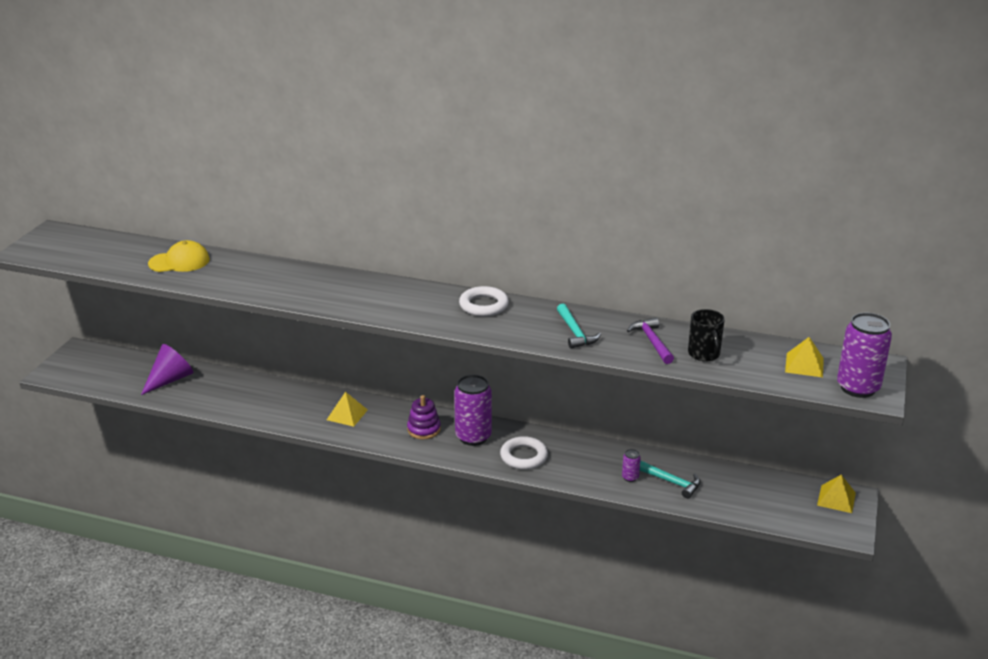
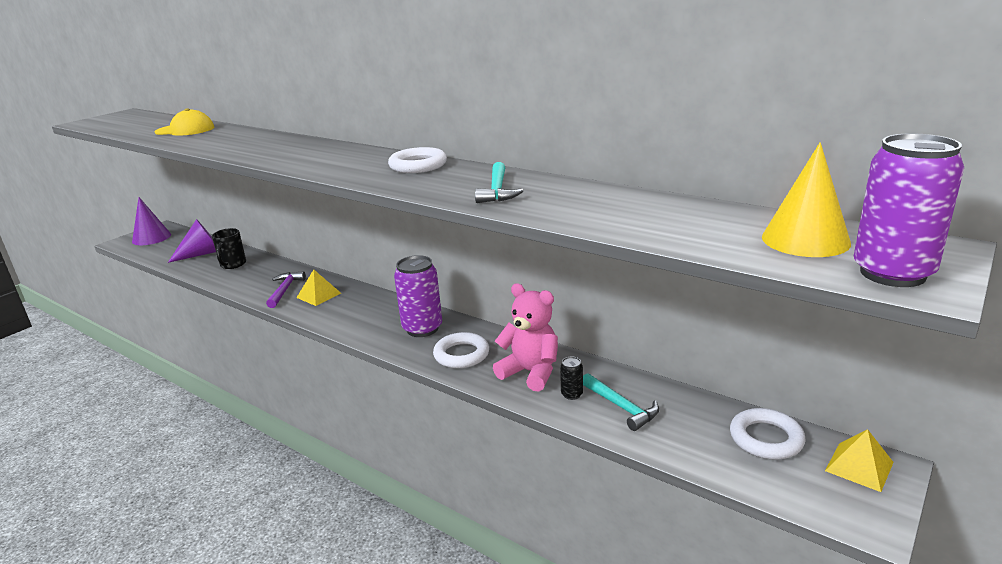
camera: 20 degrees right, 5 degrees down
(83, 364) = (151, 238): none -> purple cone
(424, 429) = (378, 316): purple stacking toy -> none
(589, 464) = (530, 372): none -> pink teddy bear
(630, 477) = (572, 394): purple can -> black can
(652, 342) = (588, 203): purple hammer -> purple hammer (285, 290)
(704, 354) = (652, 219): black mug -> black mug (232, 265)
(775, 489) = (766, 438): none -> white ring
(804, 365) = (805, 240): yellow pyramid -> yellow cone

